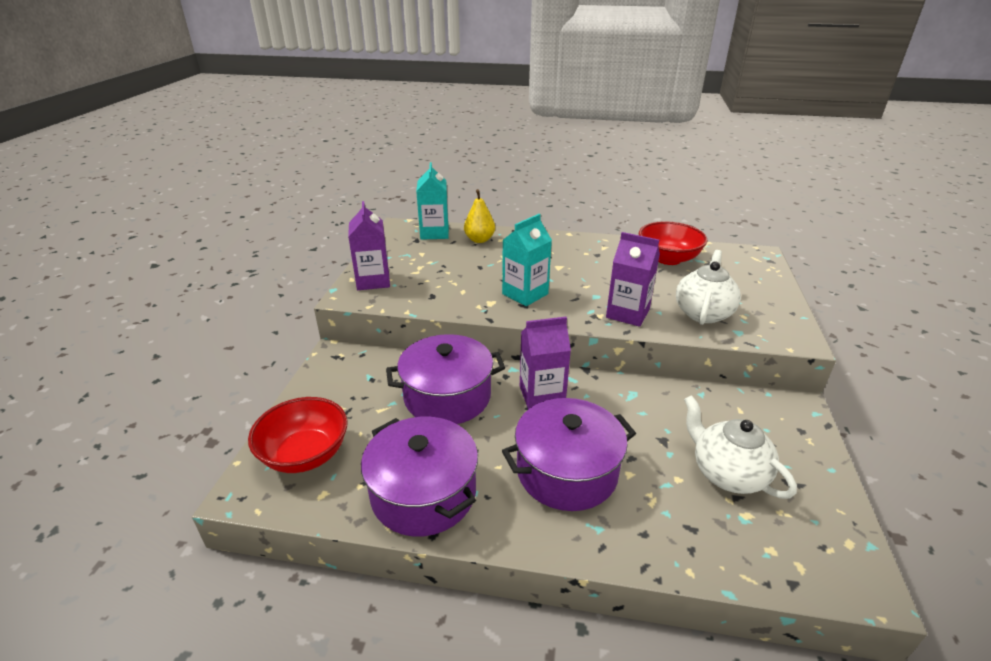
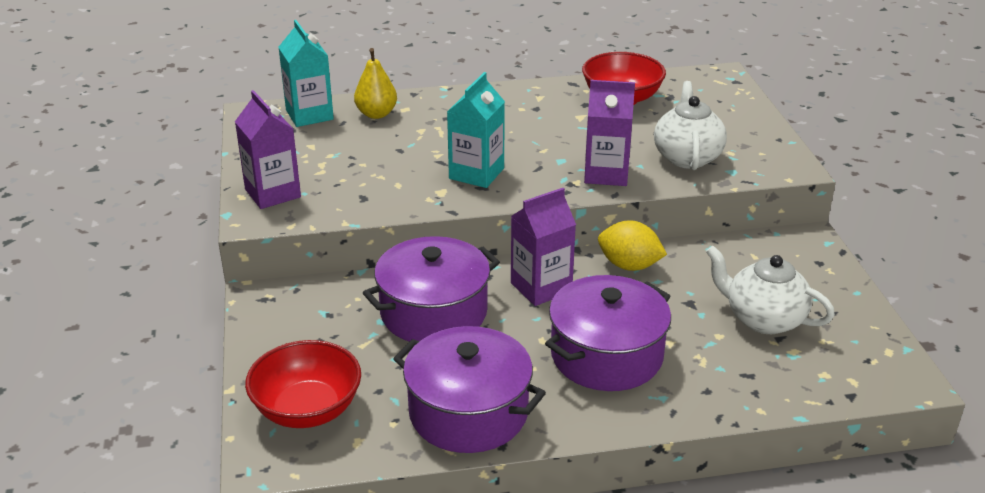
camera: 20 degrees left, 0 degrees up
(624, 393) = (629, 265): none -> yellow lemon

